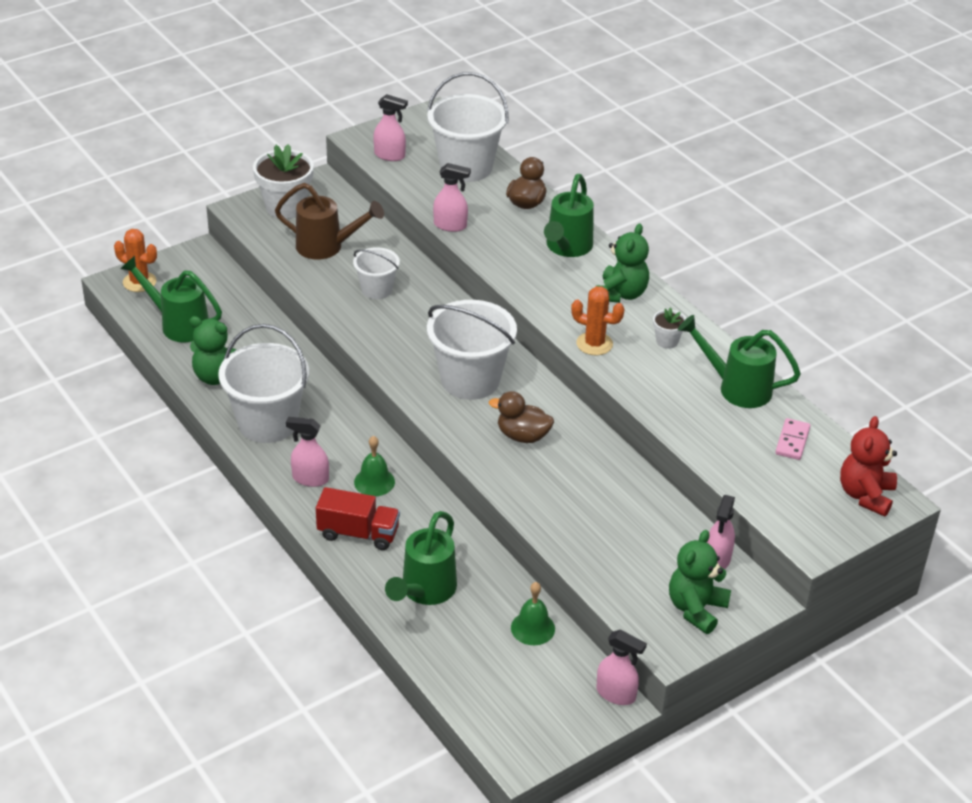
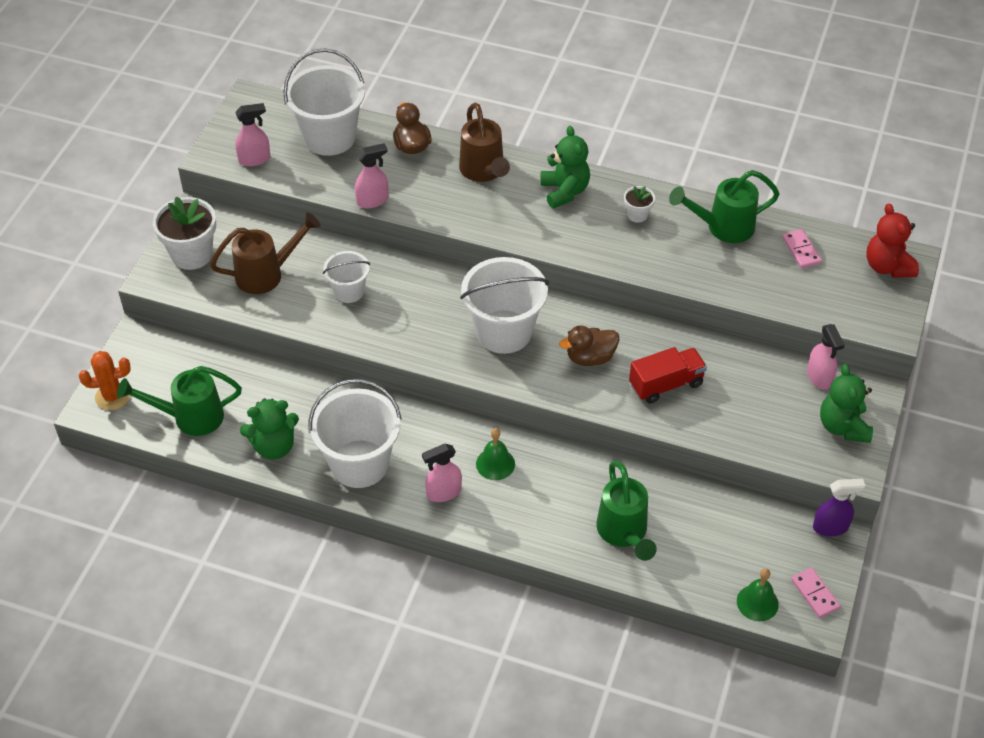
camera: 35 degrees left, 10 degrees up
(358, 533) = (527, 516): red truck -> red truck (666, 384)
(533, 628) = (727, 512): green bell -> green bell (757, 602)
(542, 736) = (815, 594): none -> pink domino
(567, 248) = (483, 171): green watering can -> brown watering can
(594, 344) = (588, 248): orange cactus -> none
(616, 694) = (831, 527): pink spray bottle -> purple spray bottle

